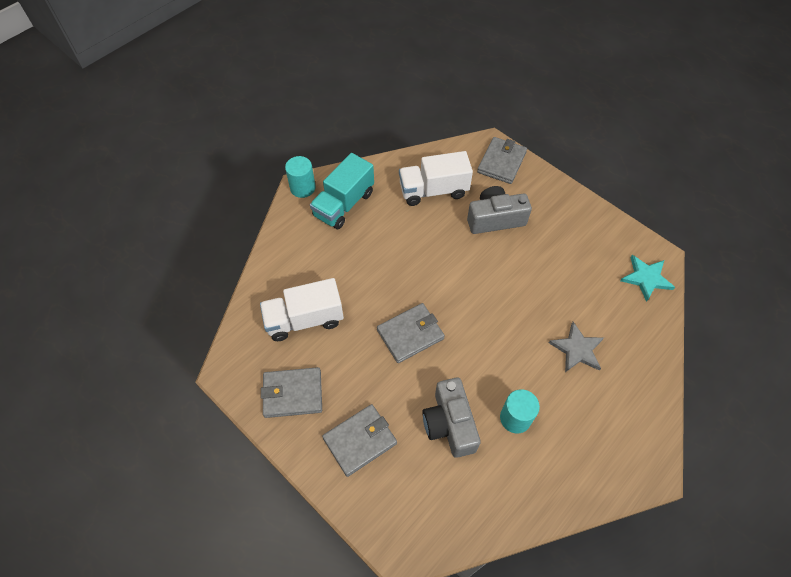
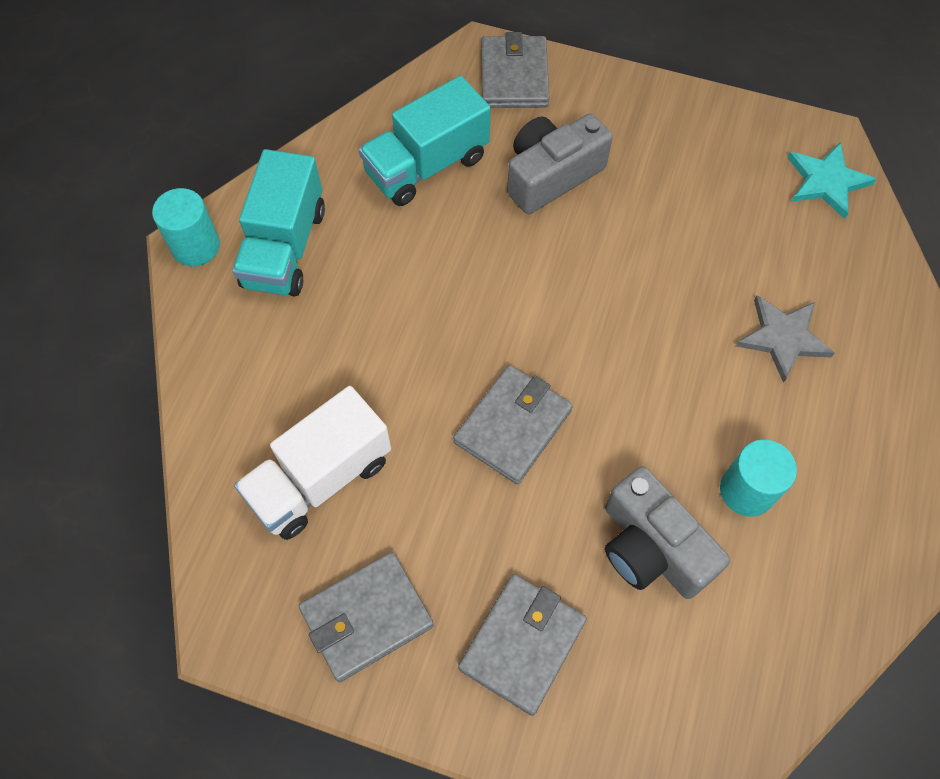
camera: 25 degrees left, 5 degrees up
(433, 190) = (426, 165): white truck -> turquoise truck

